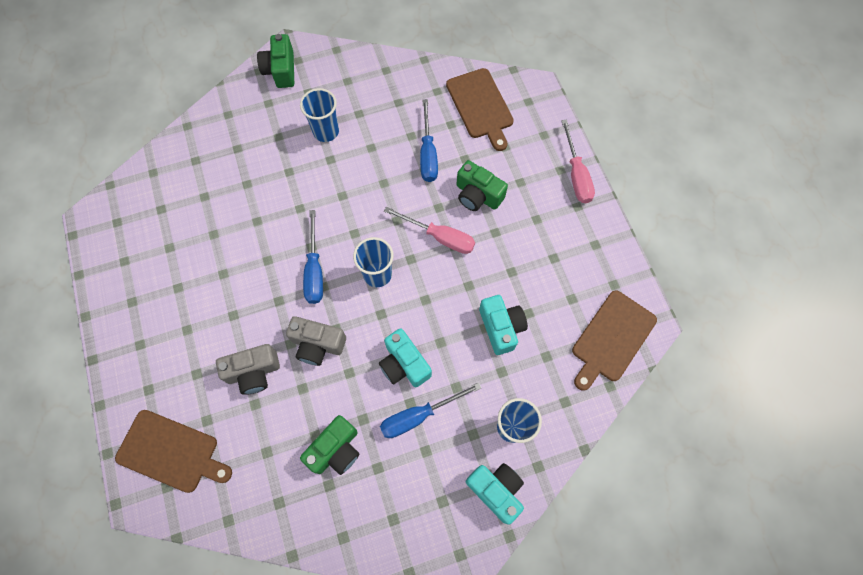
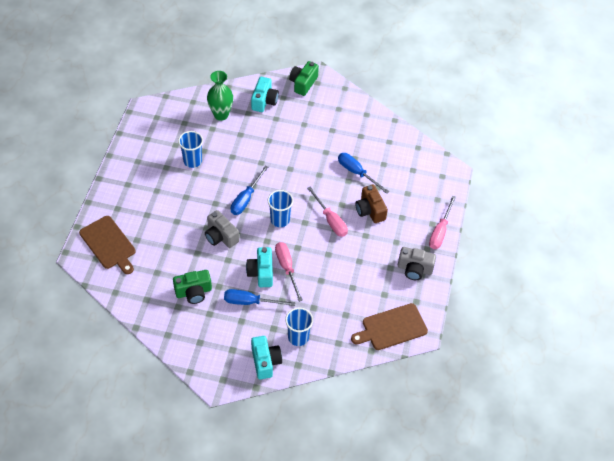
camera: 30 degrees right, 15 degrees down
(203, 170) = (221, 115): none -> green vase
(254, 372) = (177, 231): grey camera -> grey camera (414, 269)
(326, 131) = (305, 130): blue cup -> blue cup (192, 161)
(428, 154) = (357, 173): blue screwdriver -> blue screwdriver turned 105 degrees clockwise
(432, 337) = (287, 268): none -> pink screwdriver
(477, 195) = (370, 210): green camera -> brown camera
(480, 106) = (410, 163): brown cutting board -> none
(501, 327) = (330, 285): turquoise camera -> turquoise camera (264, 101)

